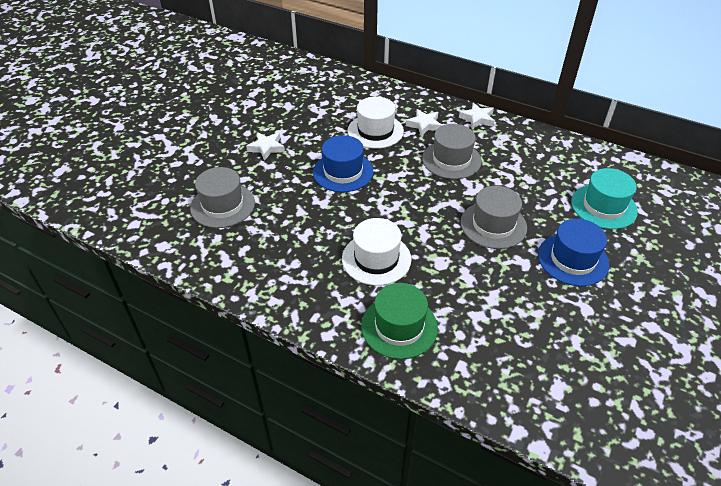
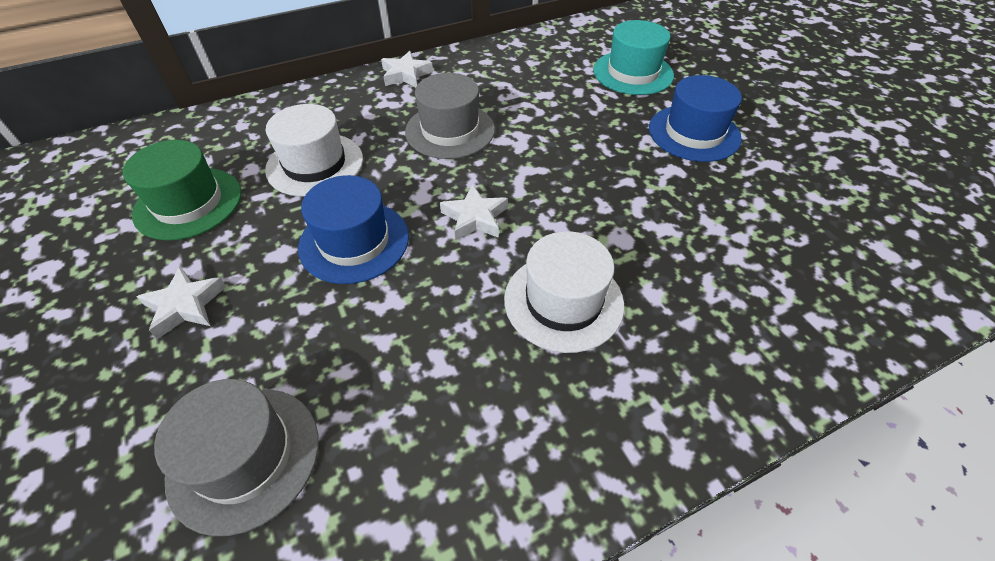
camera: 55 degrees left, 5 degrees up
(399, 326) = (712, 348): green hat -> green hat (188, 203)
(424, 125) = (361, 117): white star -> white star (475, 218)
(493, 225) = (593, 159): grey hat -> none

